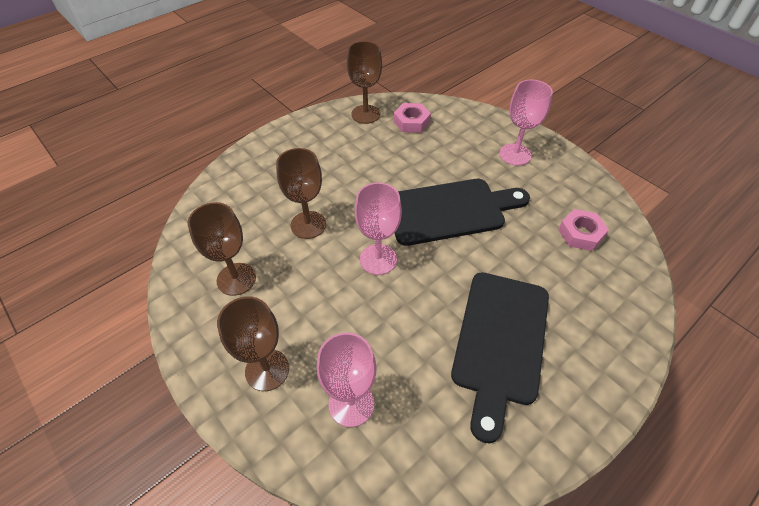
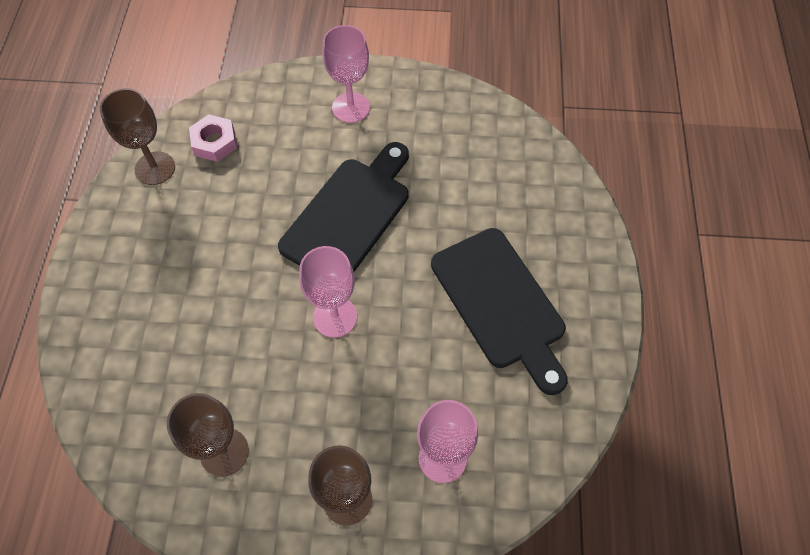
camera: 45 degrees left, 10 degrees up
(308, 225) = (232, 339): brown goblet -> none
(580, 233) = (475, 151): pink nut -> none

